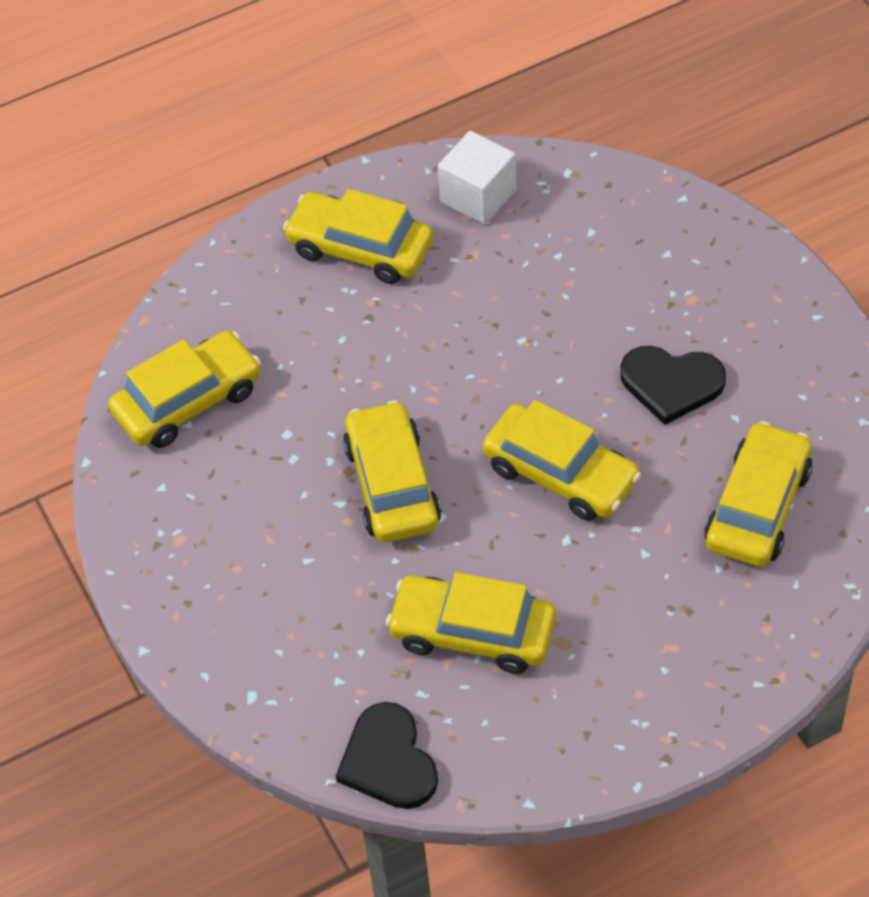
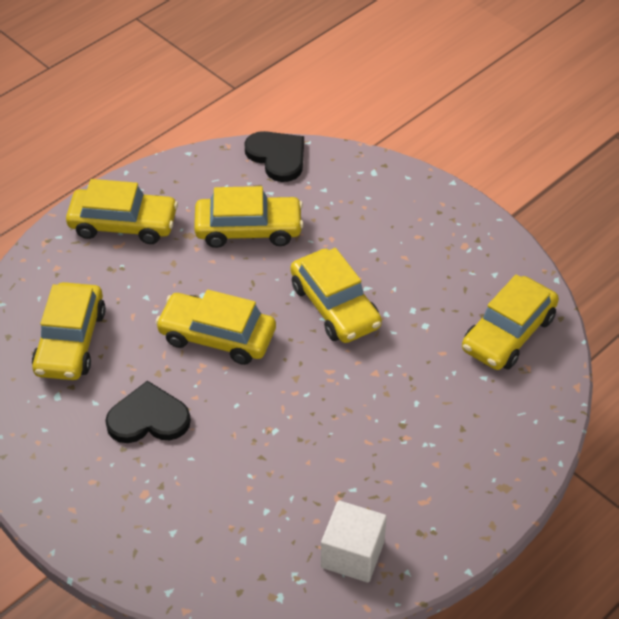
camera: 160 degrees right, 5 degrees down
(360, 248) = (434, 482): yellow car -> yellow car (123, 224)

